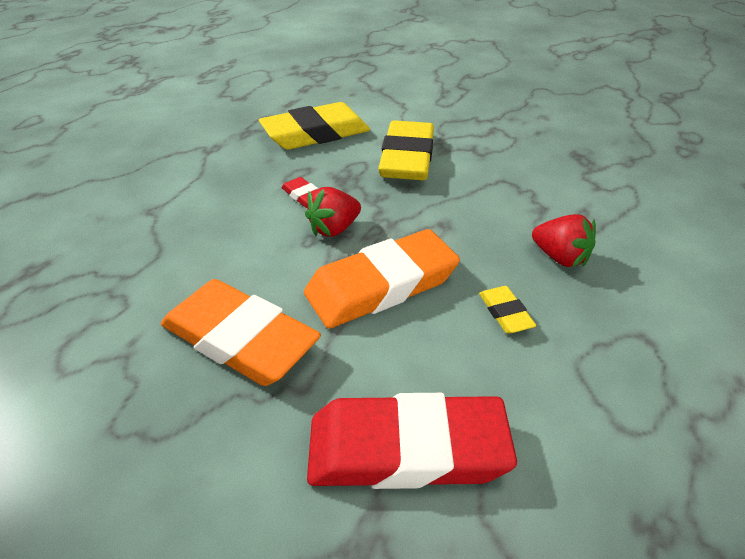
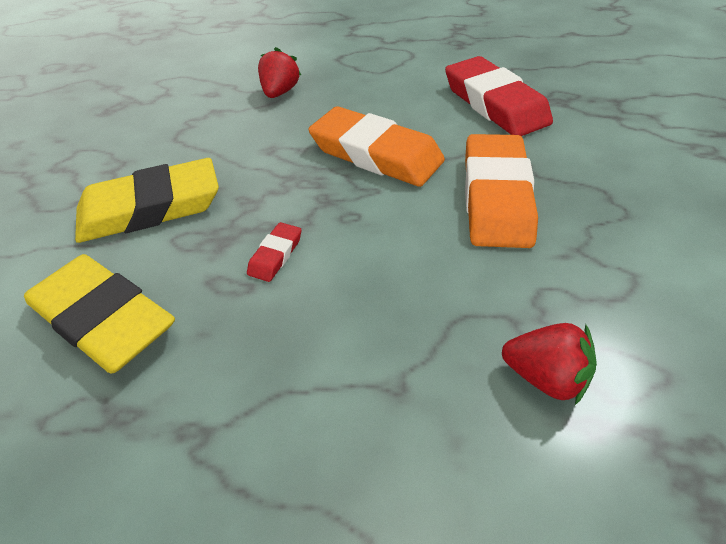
camera: 115 degrees left, 5 degrees up
(334, 229) = (321, 207): red strawberry -> red strawberry (545, 377)
(505, 313) = (358, 100): yellow eraser -> none

